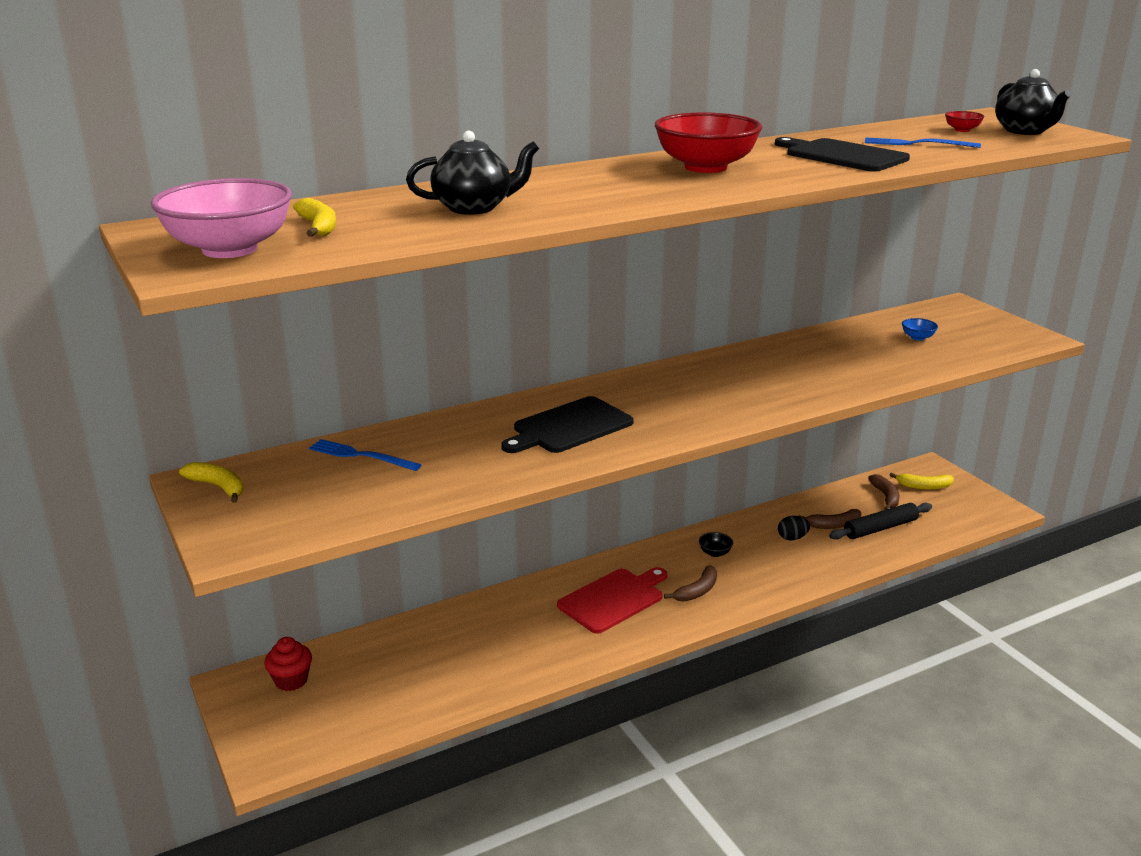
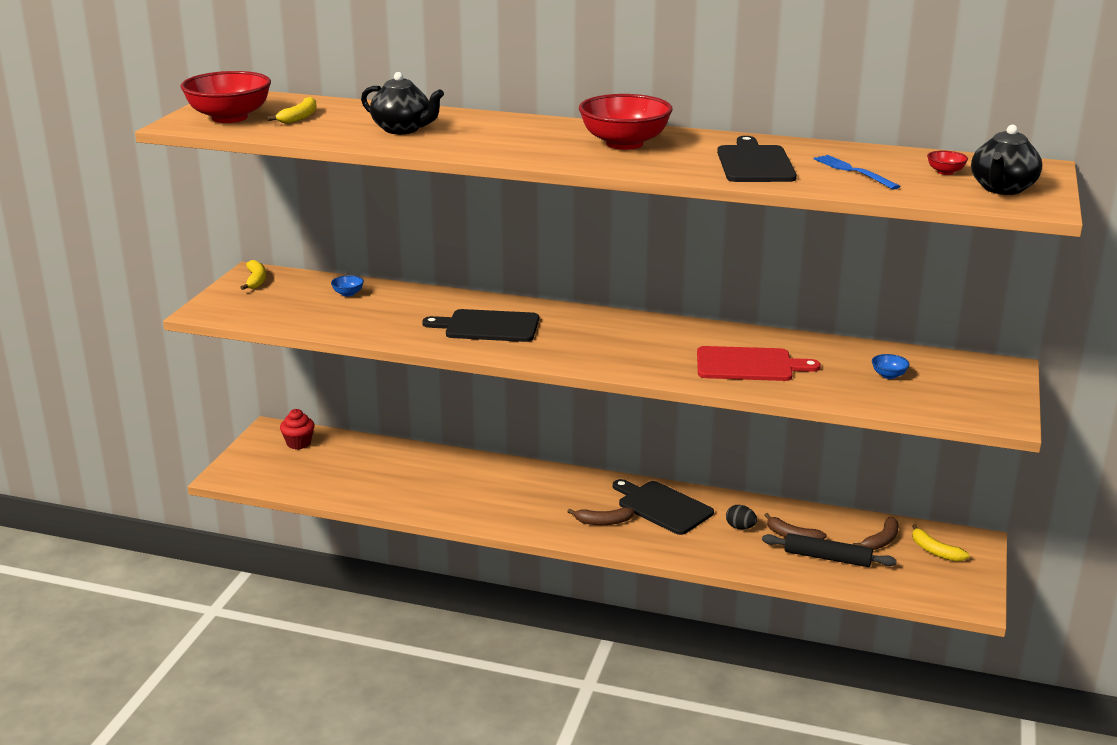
camera: 45 degrees right, 0 degrees up
(229, 249) = (230, 118): pink bowl -> red bowl
(360, 456) = (348, 293): blue fork -> blue bowl
(613, 599) = (540, 497): red cutting board -> red cutting board (749, 365)
(715, 553) = (662, 507): black bowl -> black cutting board

